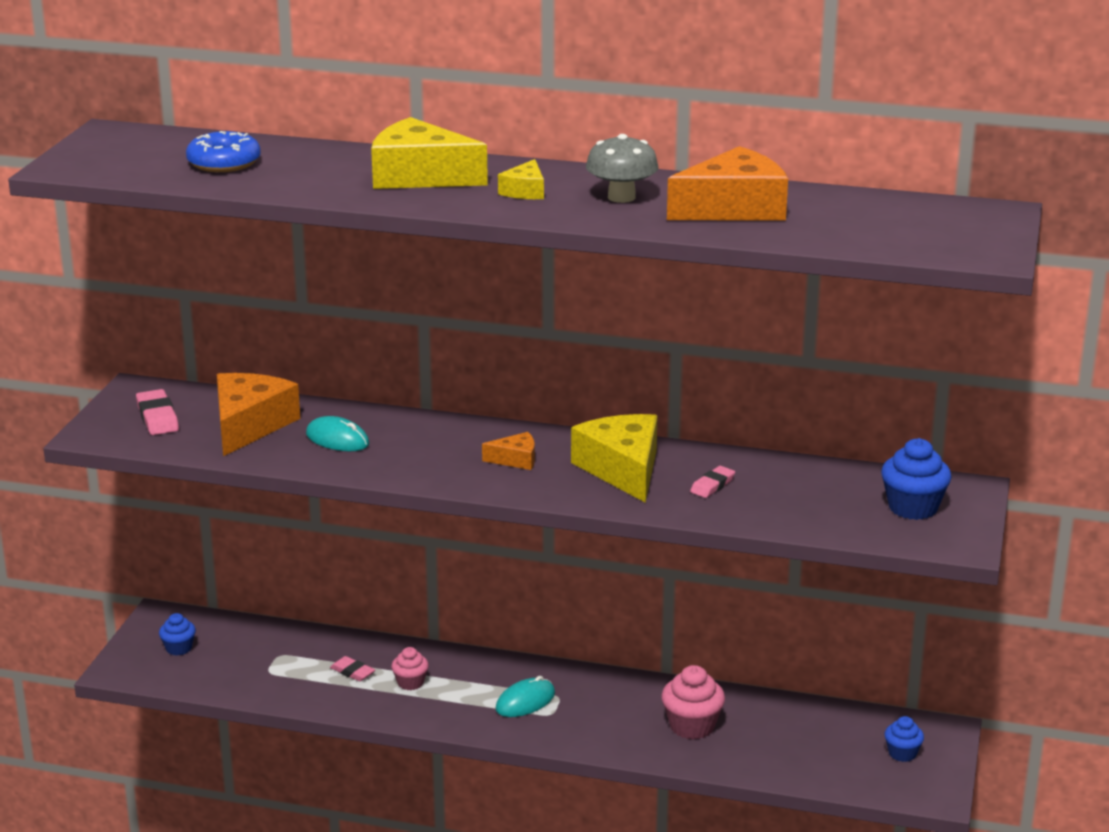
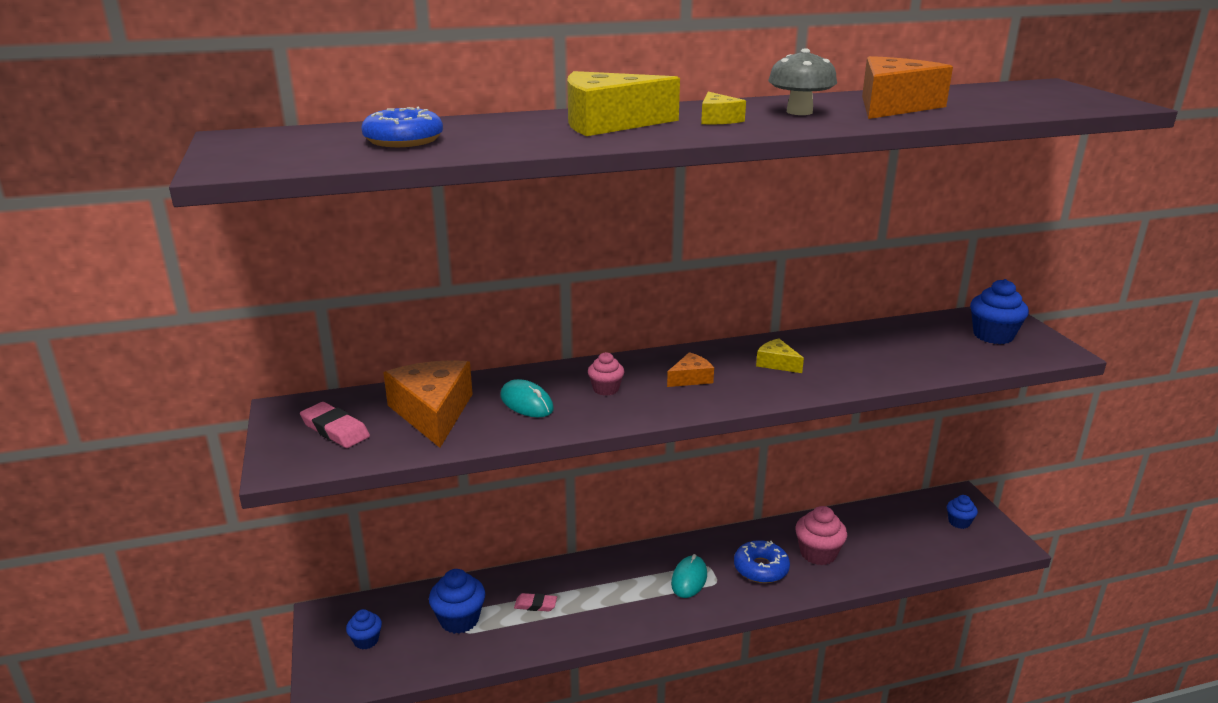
camera: 30 degrees left, 0 degrees up
(272, 660) = (459, 619): none -> blue cupcake
(337, 439) = (526, 403): turquoise mouse -> turquoise mouse turned 45 degrees clockwise
(410, 683) = (590, 597): pink cupcake -> pink cupcake (606, 389)
(612, 718) = (761, 568): none -> blue donut
(623, 469) = (777, 363): yellow cheese -> yellow cheese, size x0.49
(712, 485) = (852, 357): pink eraser -> none

